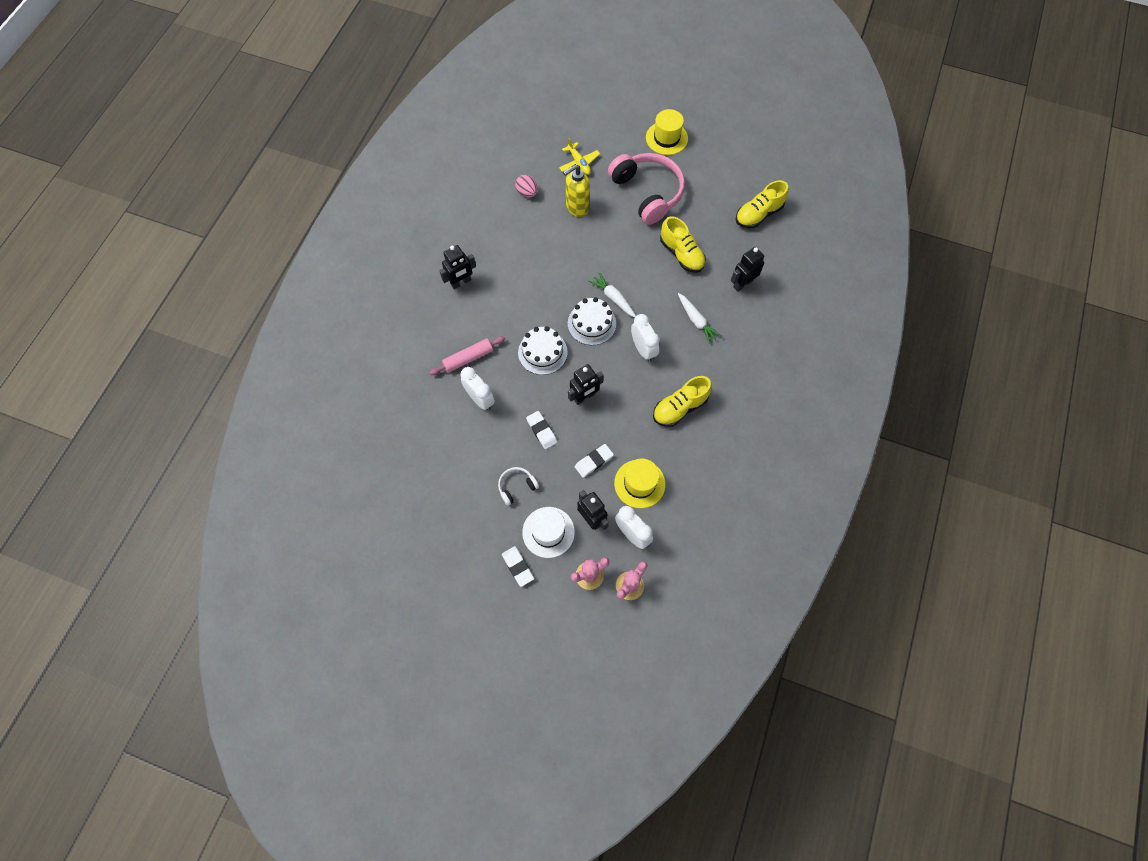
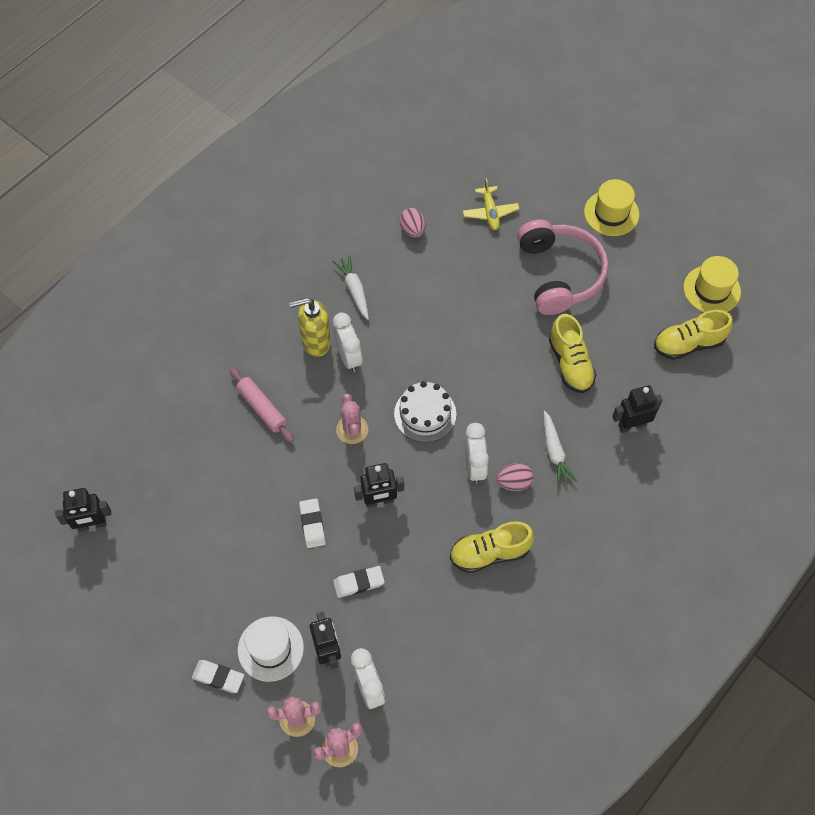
camera: 20 degrees right, 5 degrees down
(461, 282) = (290, 314): black robot -> black robot (92, 525)
(468, 358) = (262, 408): pink rolling pin -> pink rolling pin turned 60 degrees clockwise
(480, 399) = (256, 462): white clock -> white clock (348, 357)
(516, 486) = (256, 581): white headphones -> none
(518, 567) = (218, 677): white eraser -> white eraser turned 60 degrees counterclockwise
(542, 352) = (352, 430): white cake -> pink cactus
(577, 207) = (465, 266): yellow soap dispenser -> yellow soap dispenser (316, 342)
(613, 298) = (464, 391): white carrot -> white carrot (354, 290)
(639, 483) = (402, 629): yellow hat -> yellow hat (711, 290)
(676, 352) = (514, 482): none -> pink egg

